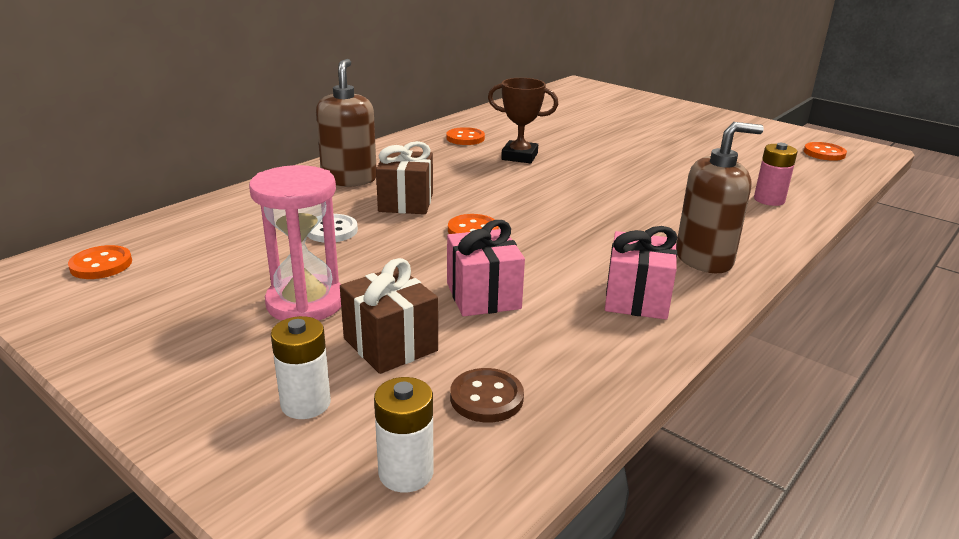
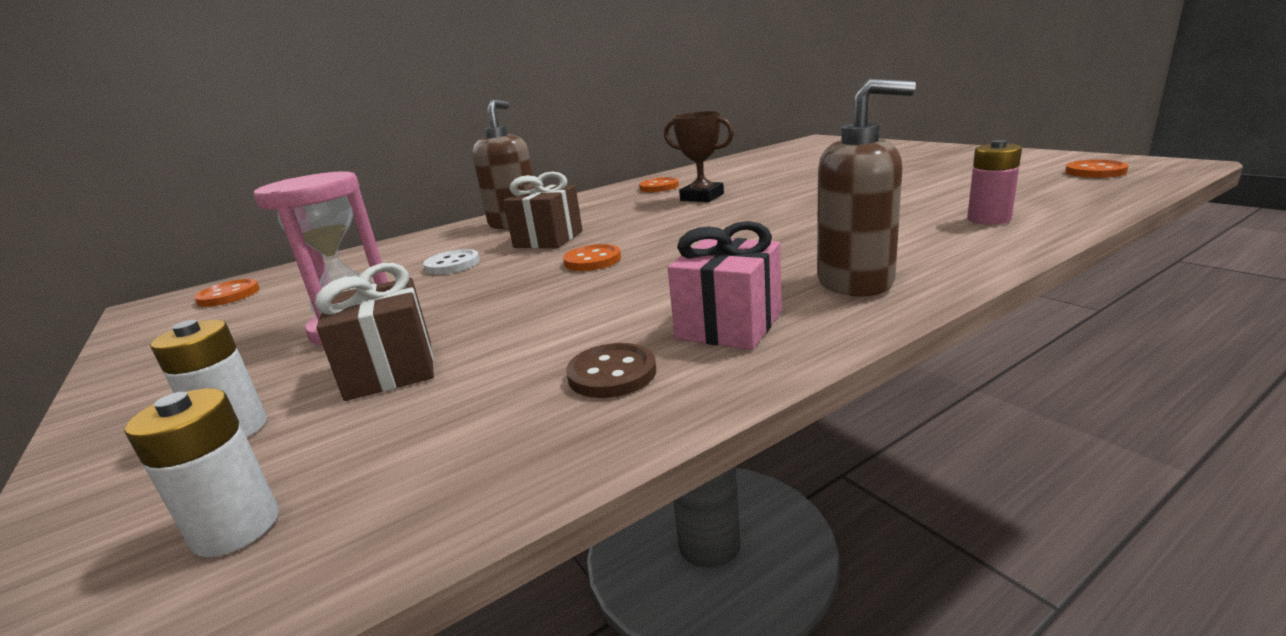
camera: 20 degrees right, 5 degrees down
(483, 296) = (542, 321): pink gift -> none
(486, 398) = (432, 437): brown button -> brown button (612, 374)

